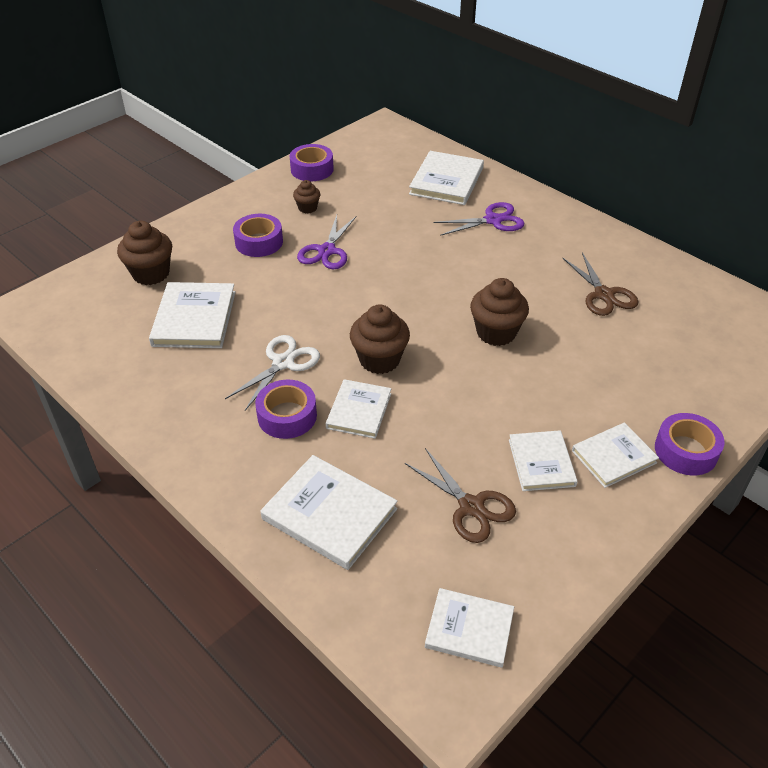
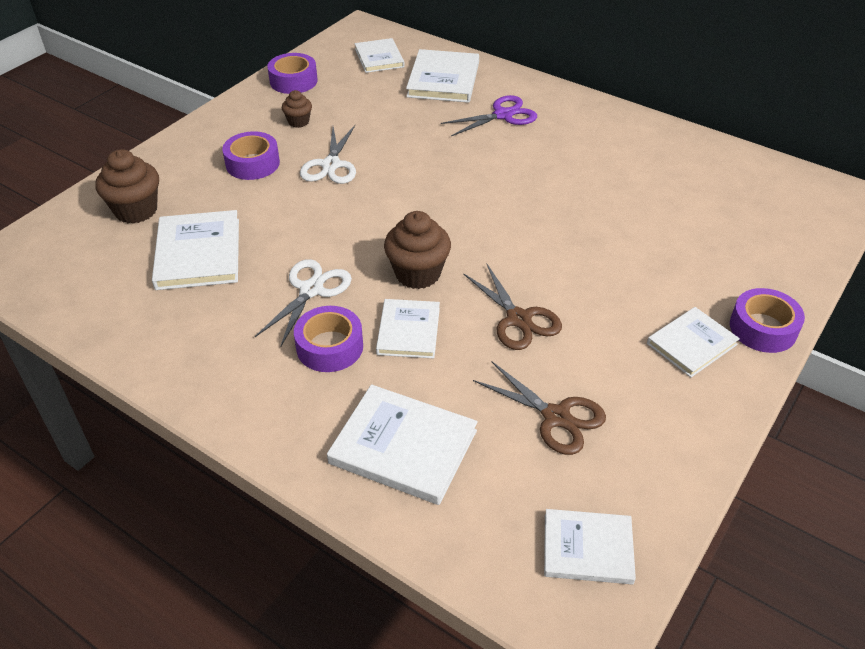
camera: 10 degrees left, 0 degrees up
(327, 251) = (331, 165): purple scissors -> white scissors
(496, 332) = (536, 231): brown cupcake -> none
(541, 462) = (618, 360): white book -> white book (379, 58)
(603, 294) = (637, 179): brown scissors -> brown scissors (518, 319)

